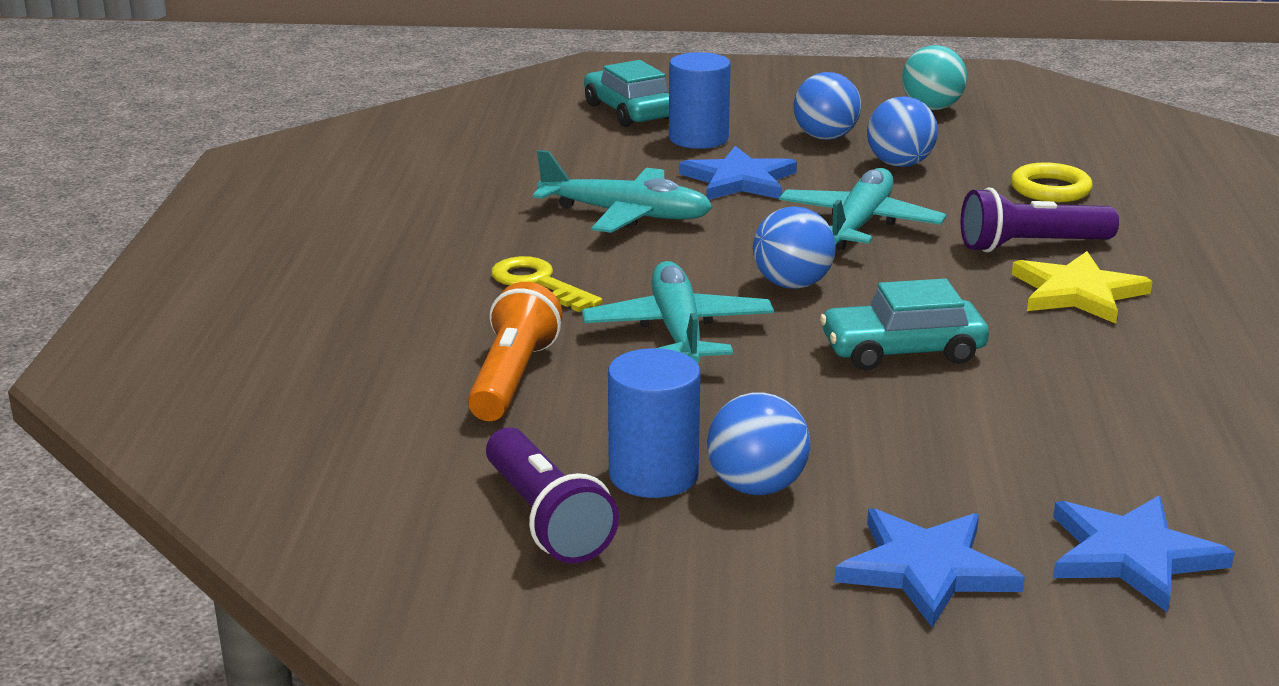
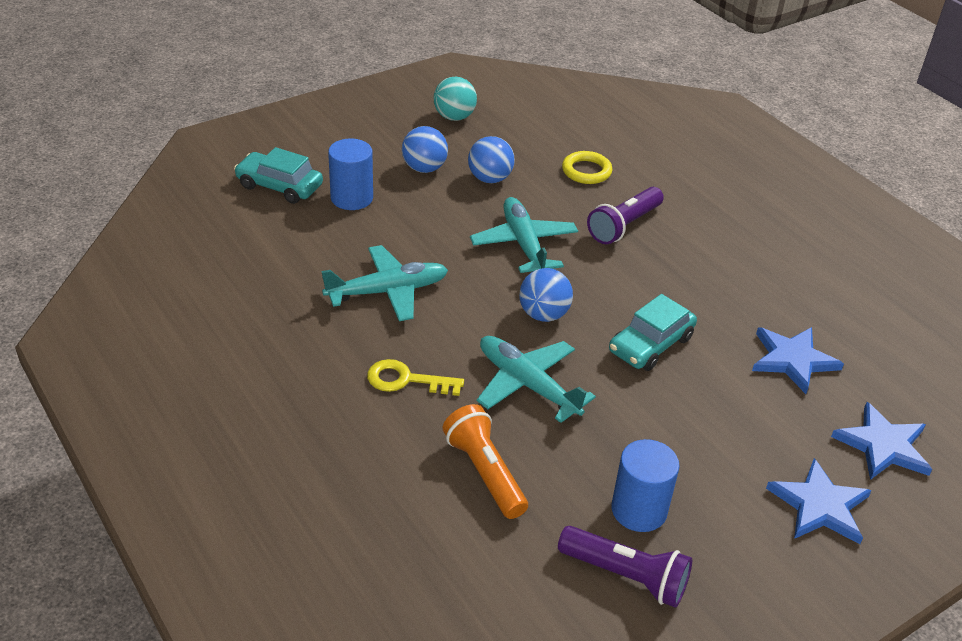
camera: 40 degrees left, 15 degrees up
(739, 180) = (418, 230): blue star -> blue star (793, 360)
(757, 487) = (694, 490): blue ball -> none
(1077, 292) = (681, 256): yellow star -> none

